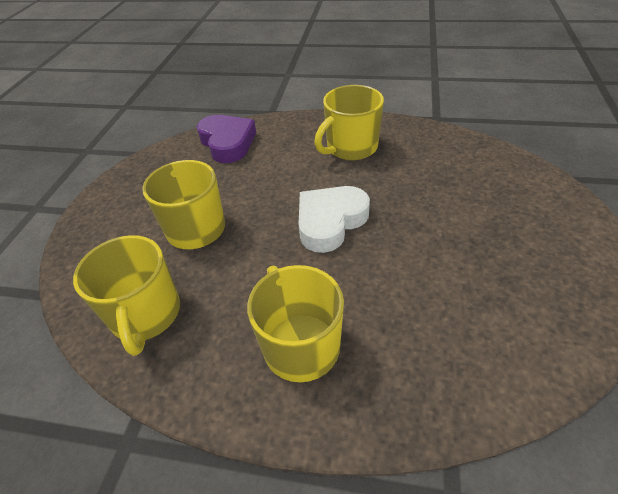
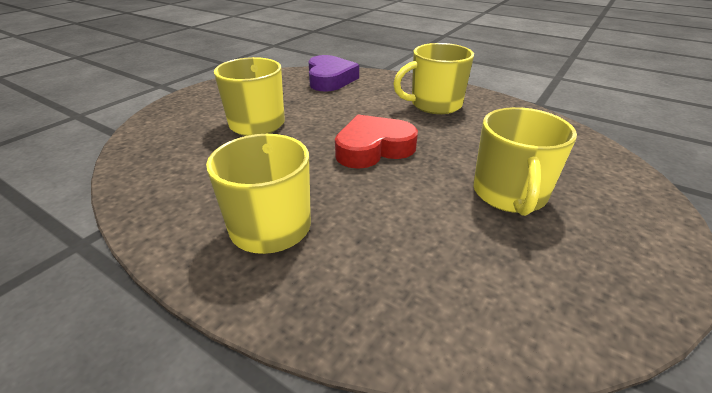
camera: 20 degrees right, 10 degrees down
(146, 315) = (170, 165): yellow mug -> yellow mug (509, 194)
(330, 222) = (373, 148): white heart -> red heart

